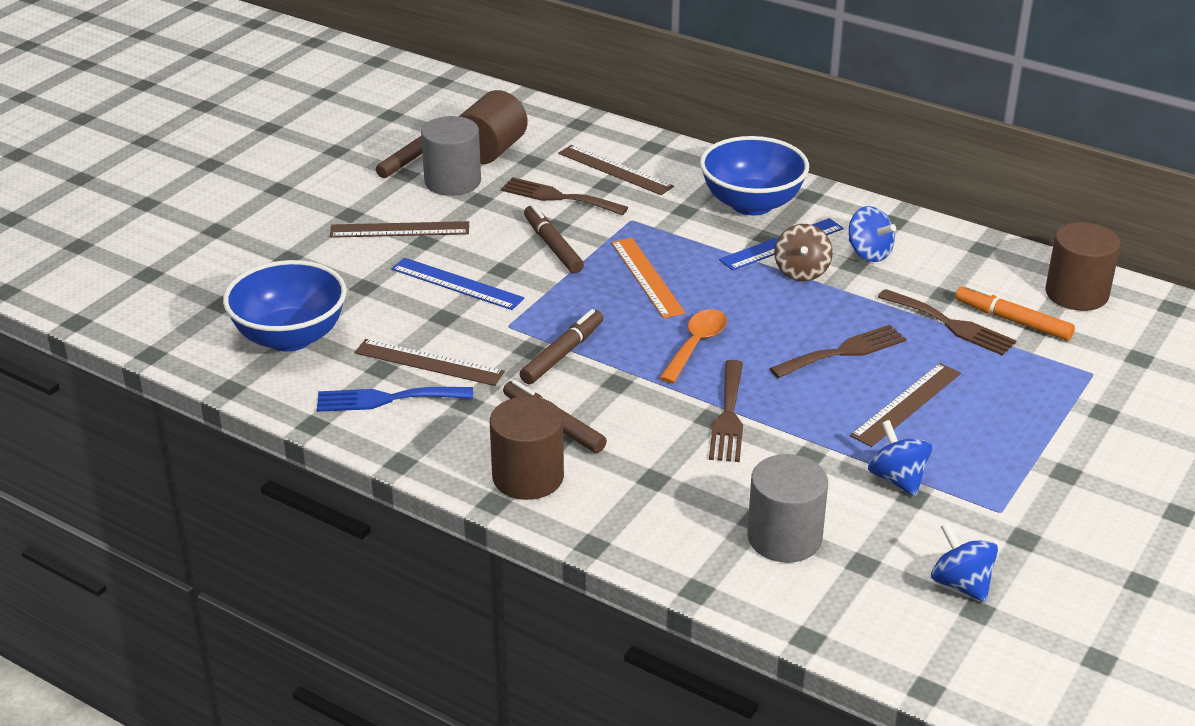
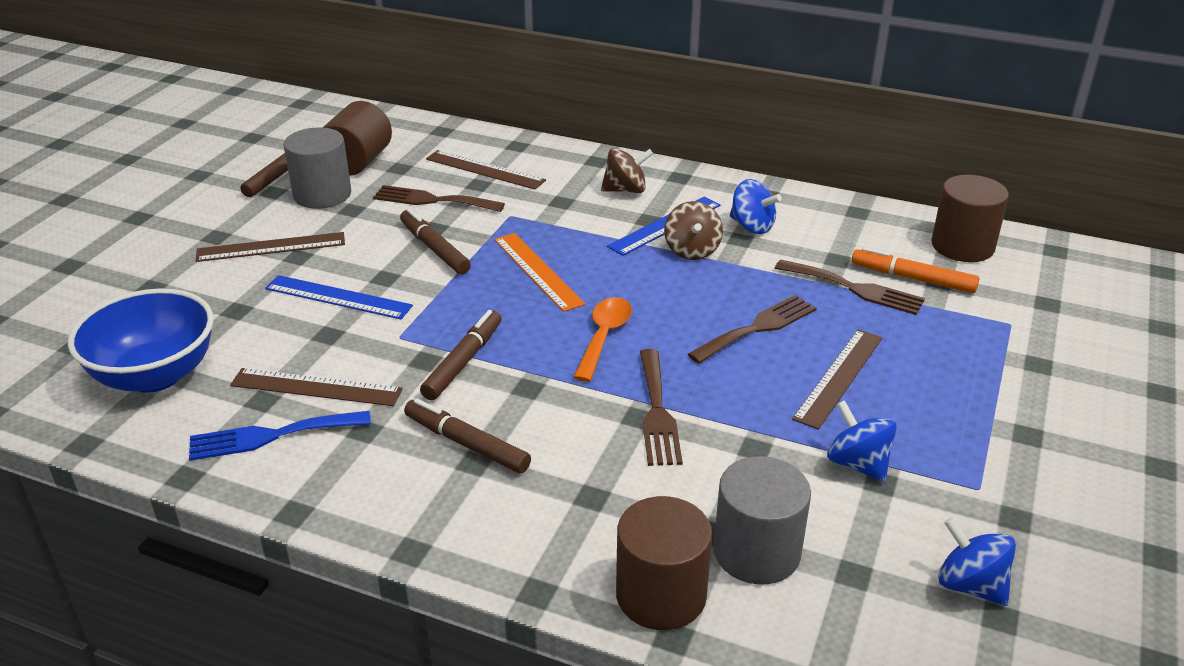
camera: 10 degrees left, 0 degrees up
(528, 477) = (447, 512): brown cylinder -> brown cylinder (661, 595)
(752, 204) = (625, 190): blue bowl -> brown spinning top

